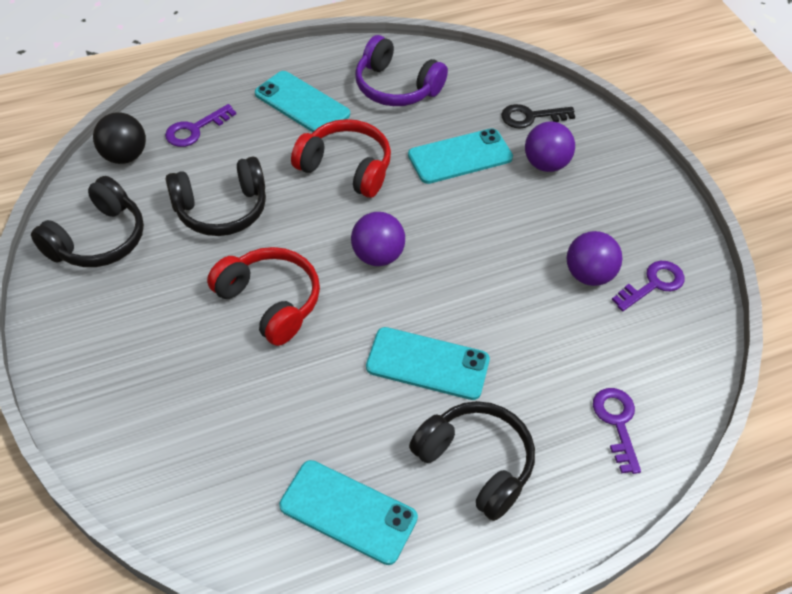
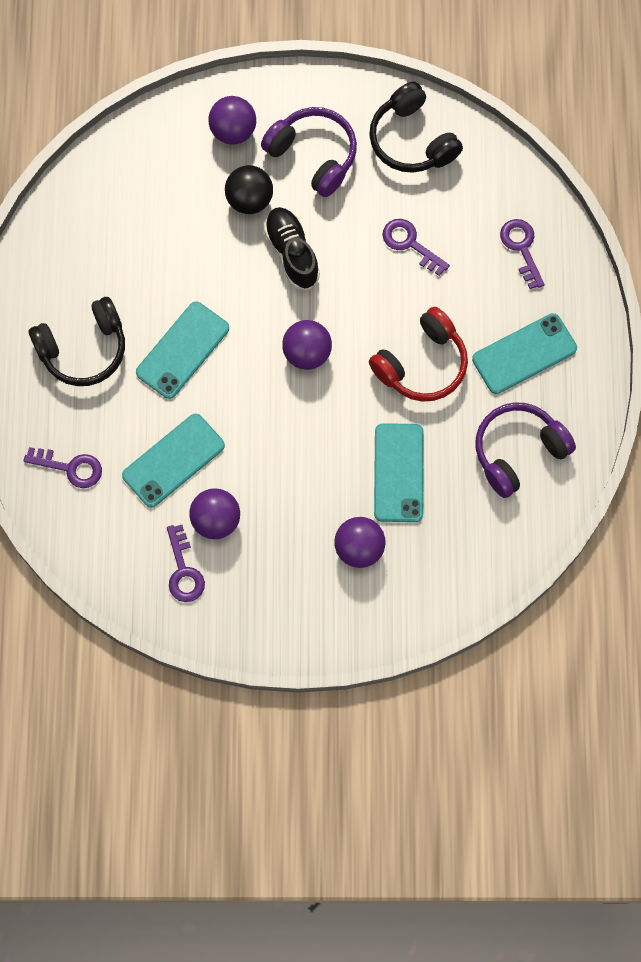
camera: 115 degrees right, 20 degrees up
(124, 156) = (507, 180): black ball -> black ball (249, 199)
(131, 407) = (233, 131): none -> purple ball
(142, 318) = (313, 155): none -> purple headphones
(221, 209) = (410, 244): black headphones -> purple key
(270, 302) = (292, 253): red headphones -> black shoe
(348, 512) = (85, 249): turquoise phone -> turquoise phone (173, 460)
(531, 117) = (428, 566): black key -> none

